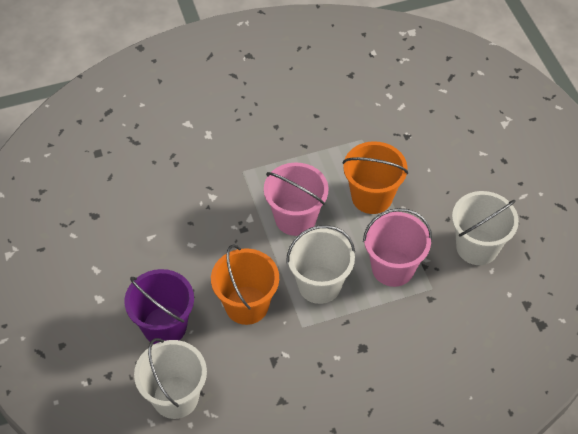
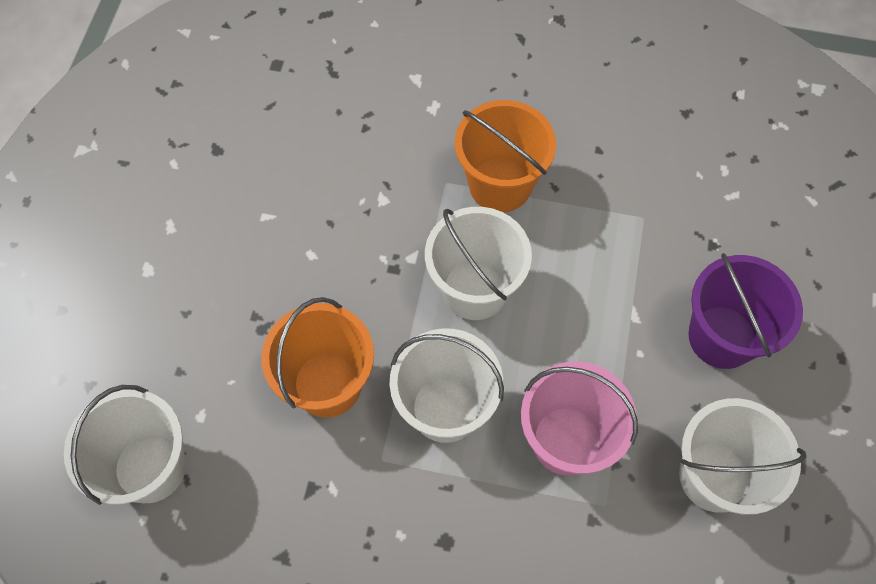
camera: 30 degrees right, 10 degrees up
(164, 326) = (202, 355): purple bucket -> purple bucket (722, 337)
(295, 218) = (474, 289): pink bucket -> white bucket
(372, 197) = (603, 313): orange bucket -> orange bucket (500, 185)

